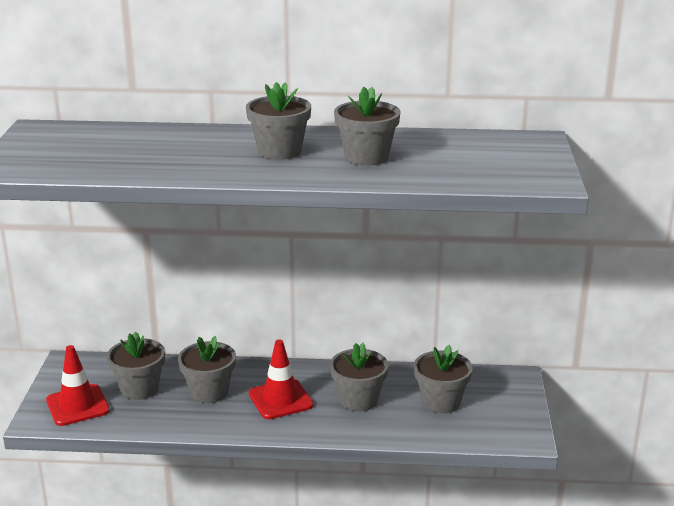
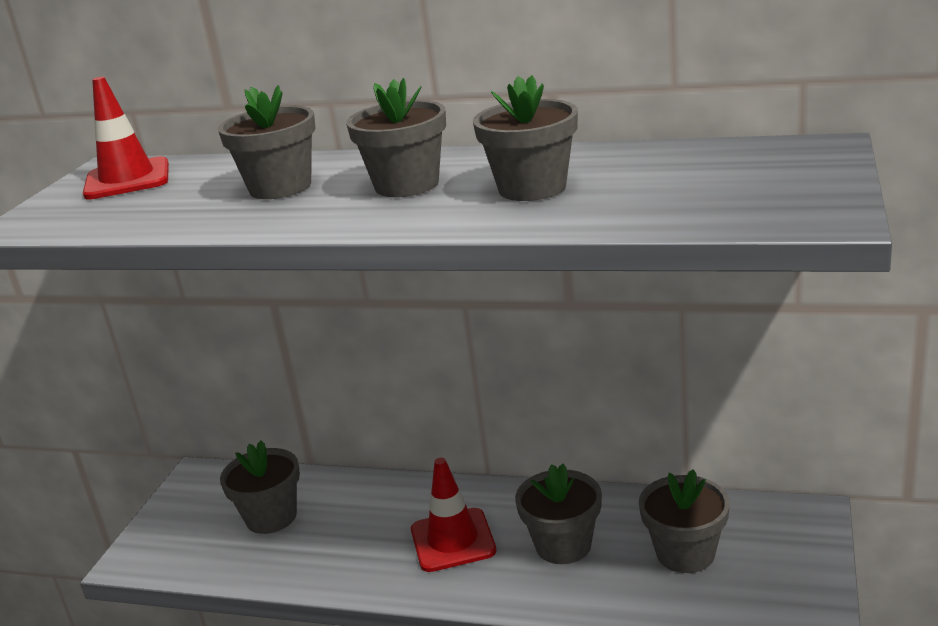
camera: 15 degrees right, 0 degrees up
(77, 405) = (186, 540): red traffic cone -> red traffic cone (127, 179)
(209, 392) = (359, 525): grey flower pot -> grey flower pot (280, 187)

